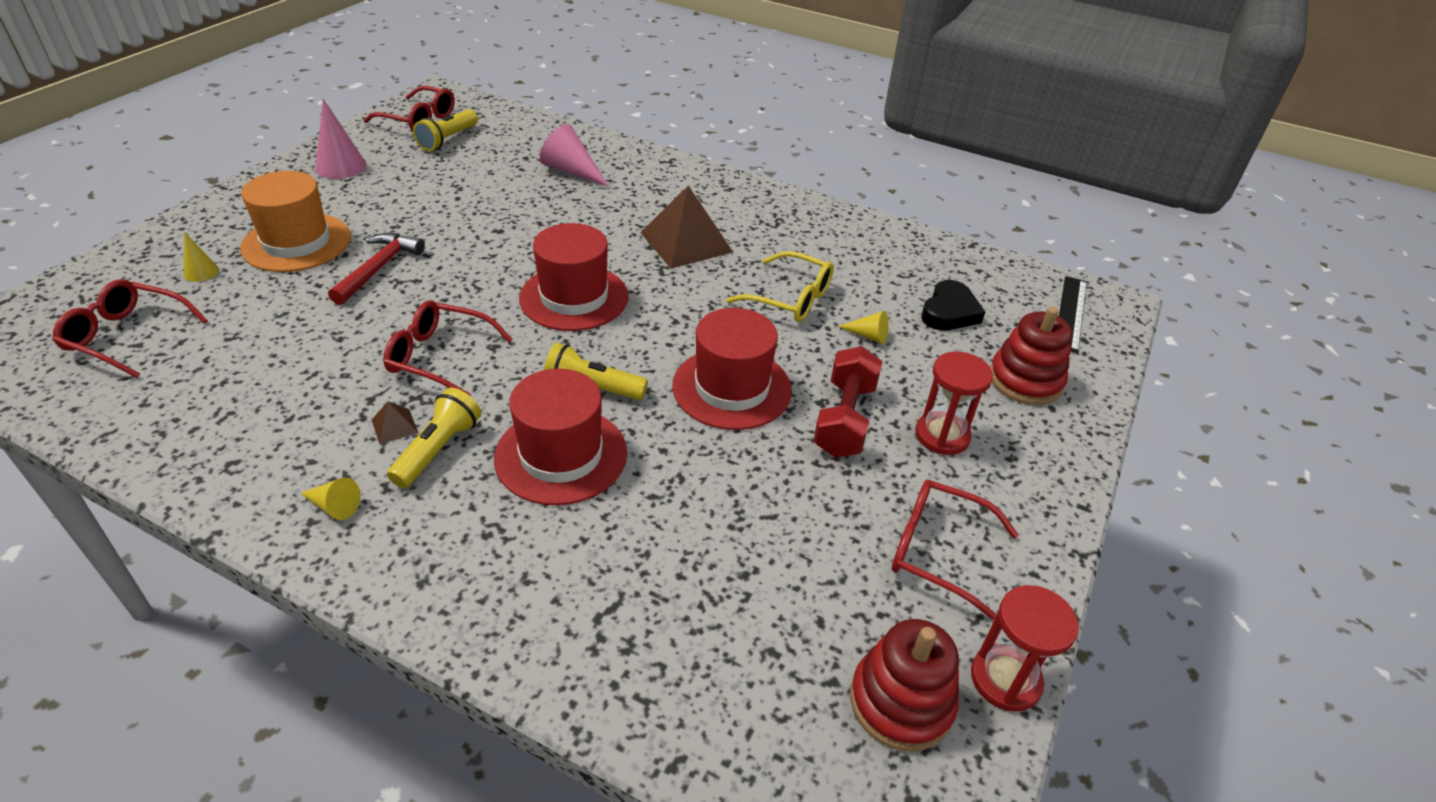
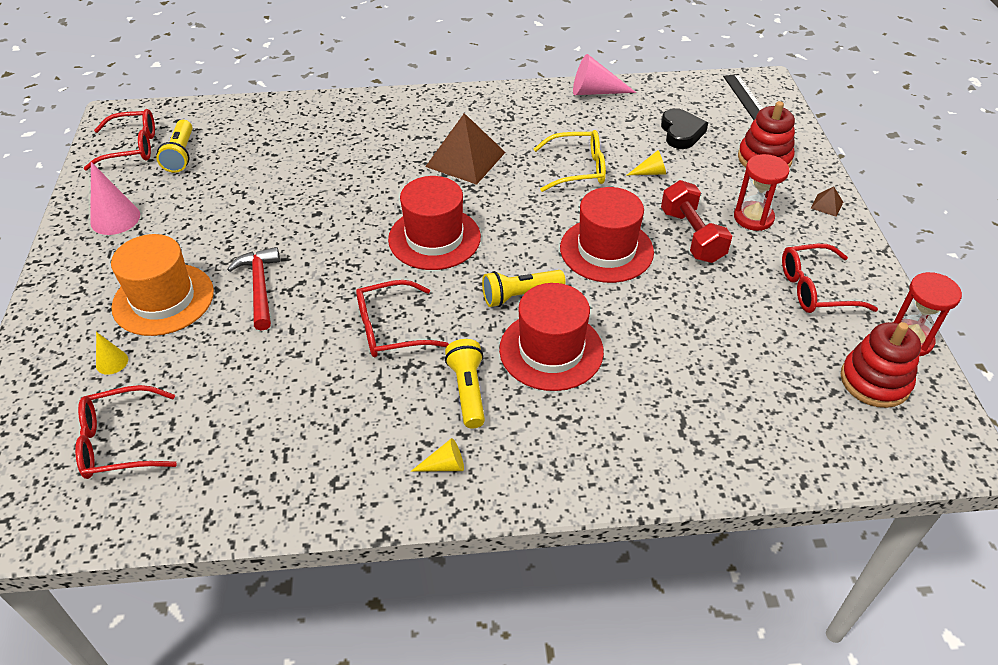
camera: 30 degrees left, 5 degrees up
(394, 426) = (419, 392): brown pyramid -> brown pyramid (827, 205)
(572, 171) = (317, 139): pink cone -> pink cone (595, 92)

